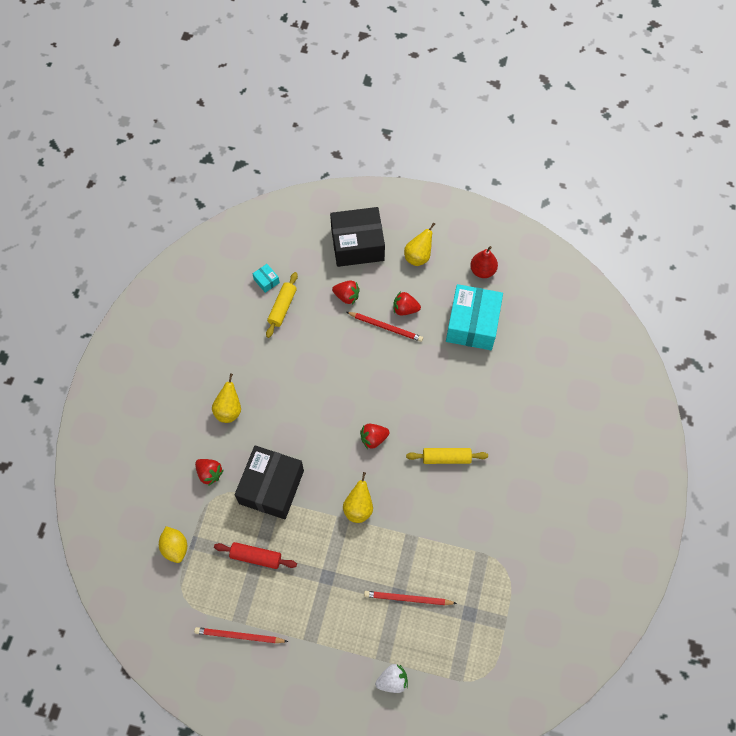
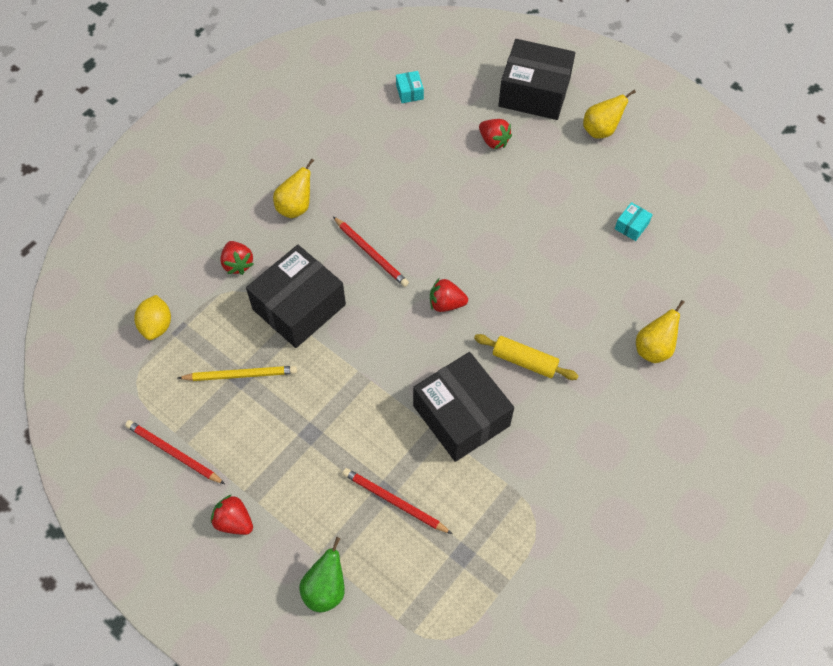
camera: 25 degrees right, 5 degrees down
(256, 557) = (240, 375): red rolling pin -> yellow pencil
(282, 307) = (413, 125): yellow rolling pin -> none
(358, 508) = (388, 372): yellow pear -> yellow pear (653, 348)
(385, 327) = (523, 190): red pencil -> red pencil (371, 253)
(392, 680) = (325, 589): white strawberry -> green pear
(405, 309) = (556, 180): red strawberry -> red strawberry (234, 521)
(423, 517) = (461, 416): none -> black box
(472, 324) = (631, 226): turquoise box -> turquoise box, size x0.40
(482, 271) = (673, 173): red pear -> none

